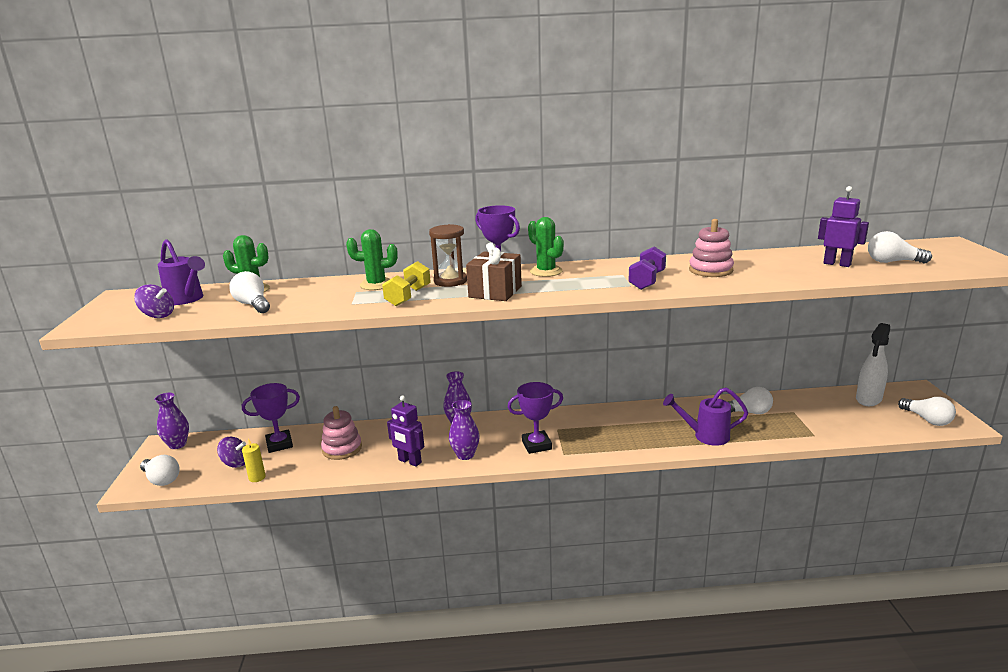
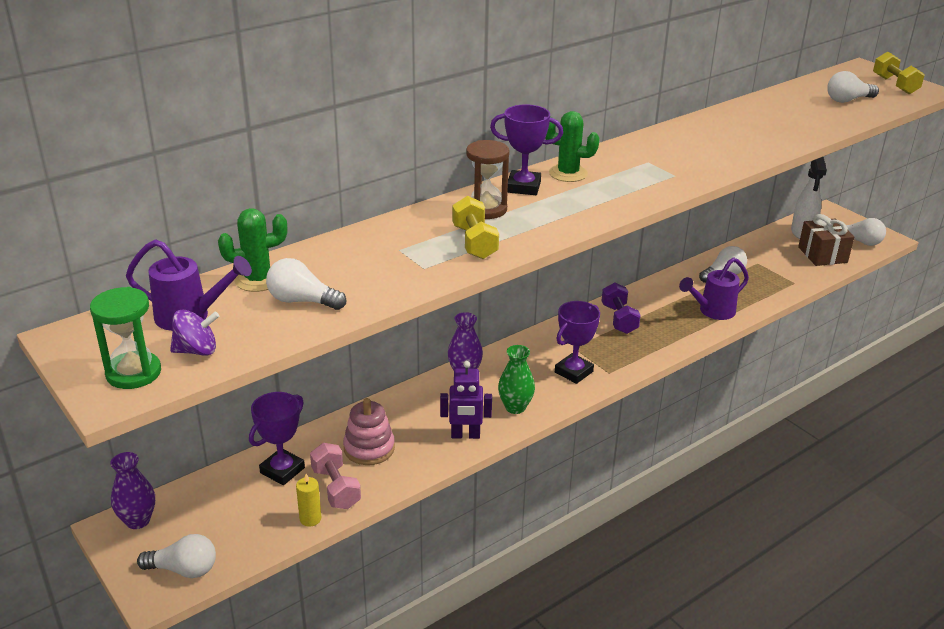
camera: 35 degrees left, 10 degrees up
(112, 318) = (133, 373): none -> green hourglass
(235, 463) = (257, 513): purple spinning top -> none
(293, 465) = (336, 488): none -> pink dumbbell
(376, 284) = (407, 234): green cactus -> none
(465, 455) = (515, 407): purple vase -> green vase
(495, 292) = (558, 214): brown gift -> brown gift (822, 255)
(647, 281) = (682, 166): purple dumbbell -> purple dumbbell (619, 319)
(710, 270) = (719, 140): pink stacking toy -> none
(837, 264) = (810, 111): purple robot -> none
(968, 258) = (894, 85): none -> yellow dumbbell

